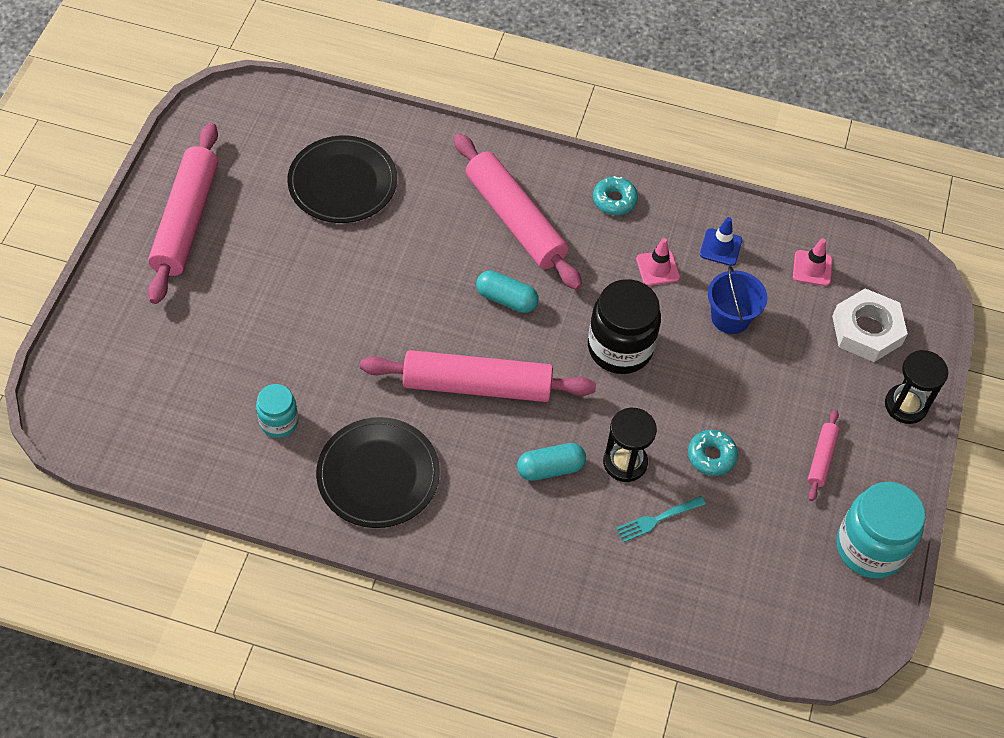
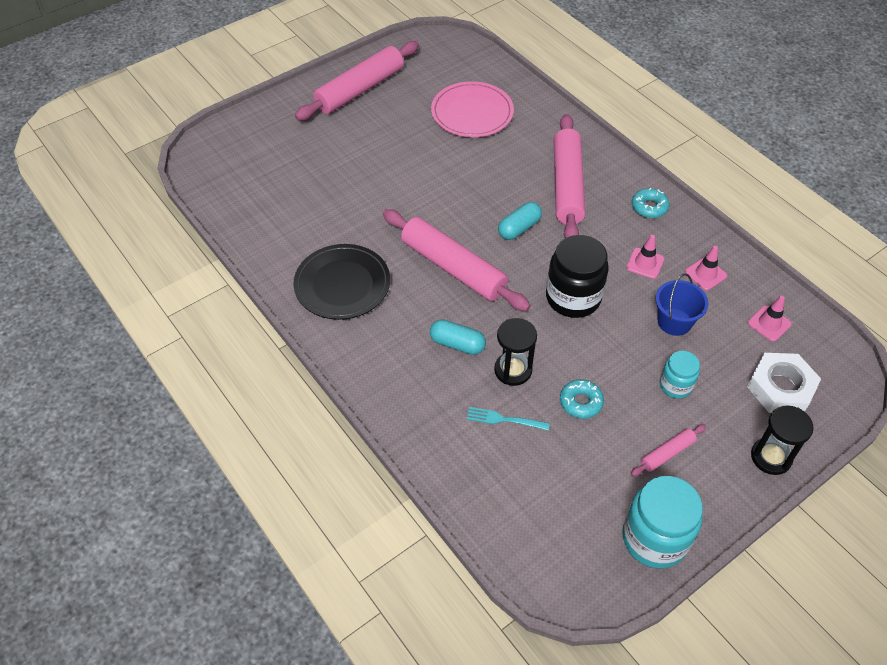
camera: 40 degrees right, 5 degrees down
(279, 422) = (311, 222): turquoise jar -> turquoise jar (675, 385)
(342, 183) = (472, 113): black plate -> pink plate
(506, 299) = (519, 228): turquoise capsule -> turquoise capsule turned 75 degrees clockwise
(720, 247) = (705, 274): blue traffic cone -> pink traffic cone

